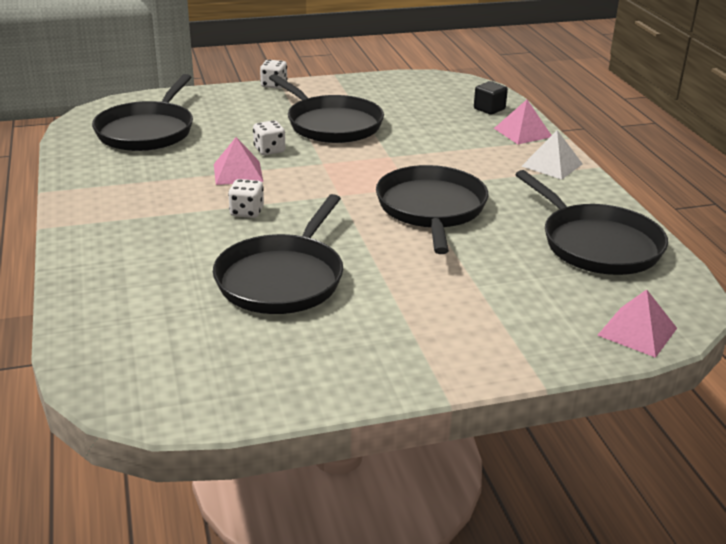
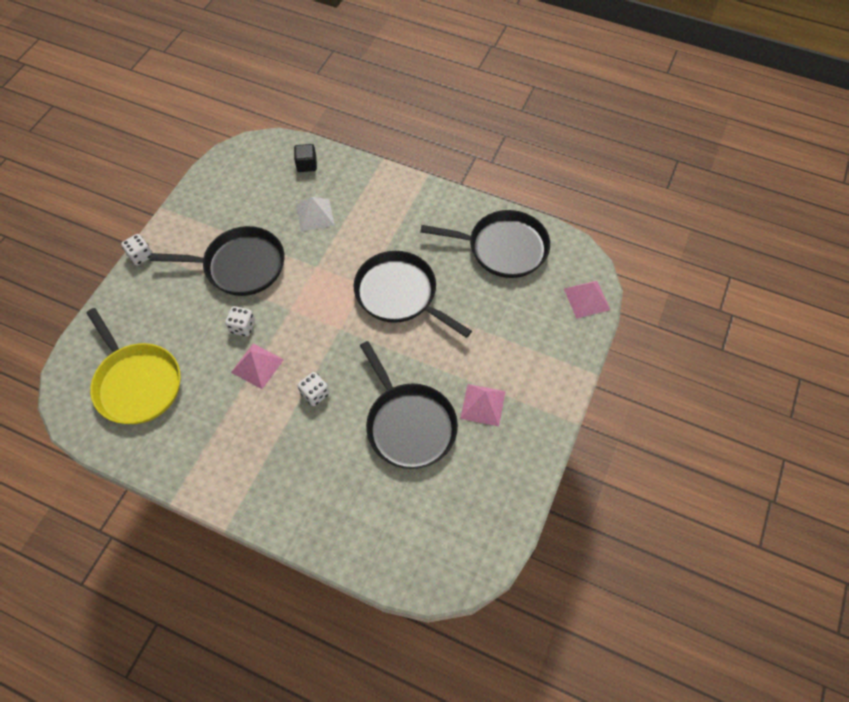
camera: 50 degrees left, 30 degrees up
(147, 131) = (137, 383): black pan -> yellow pan
(522, 132) = (354, 174): pink pyramid -> pink pyramid (483, 404)
(552, 165) = (406, 194): white pyramid -> white pyramid (315, 215)

